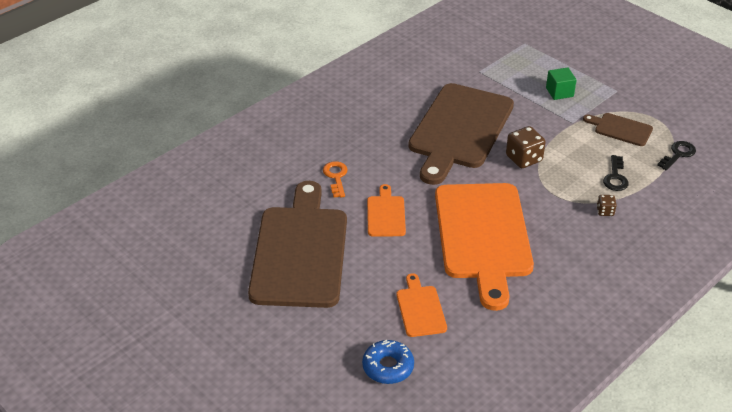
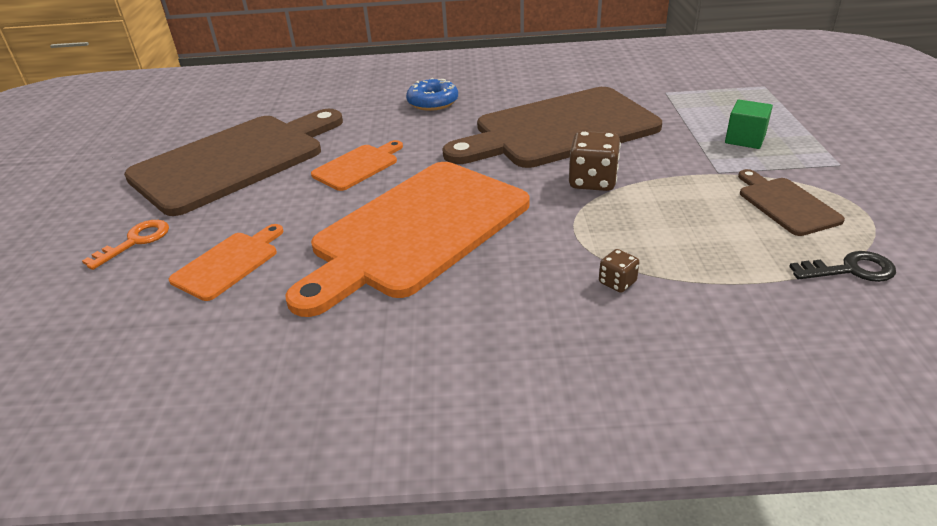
camera: 45 degrees right, 5 degrees down
(336, 177) = (371, 121): orange key -> orange key (135, 242)
(388, 367) = (98, 298): blue donut -> blue donut (433, 102)
(615, 177) = (696, 251): black key -> none

